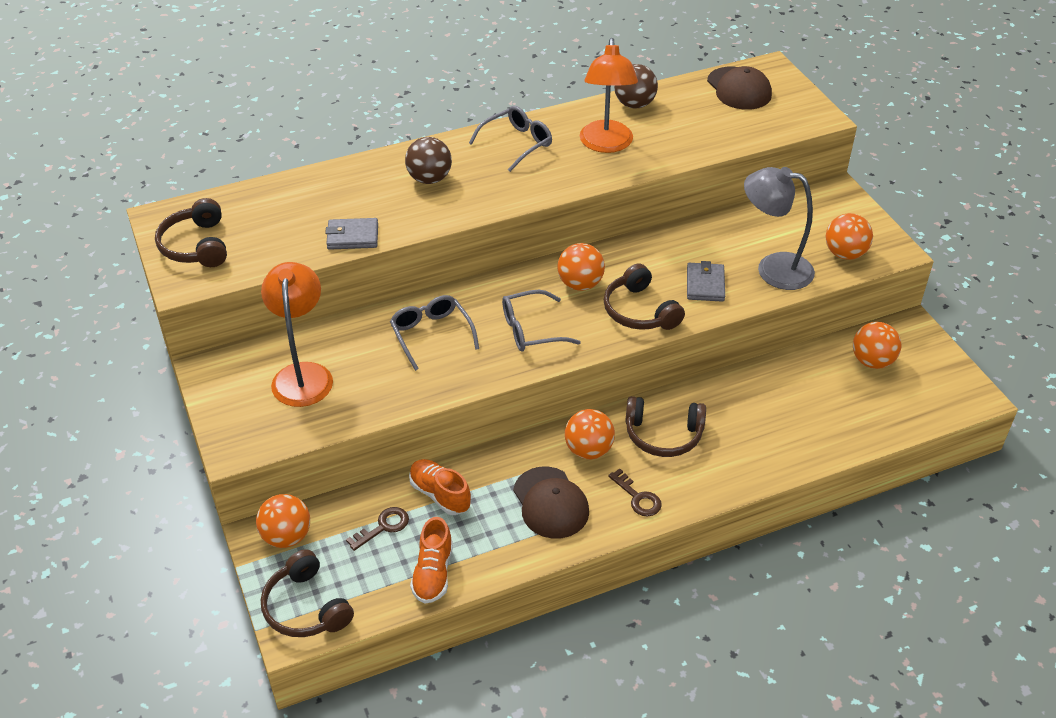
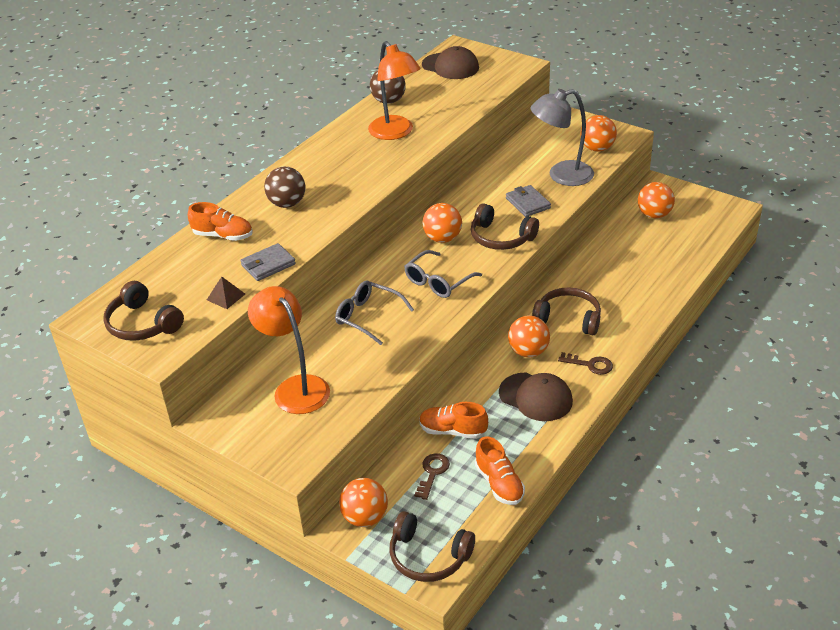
camera: 30 degrees left, 5 degrees down
(287, 252) = (226, 296): none -> brown pyramid
(342, 187) = (223, 236): none -> orange shoe
(516, 144) = (329, 157): grey glasses -> none
(663, 435) = (568, 318): brown headphones -> brown headphones turned 135 degrees counterclockwise

